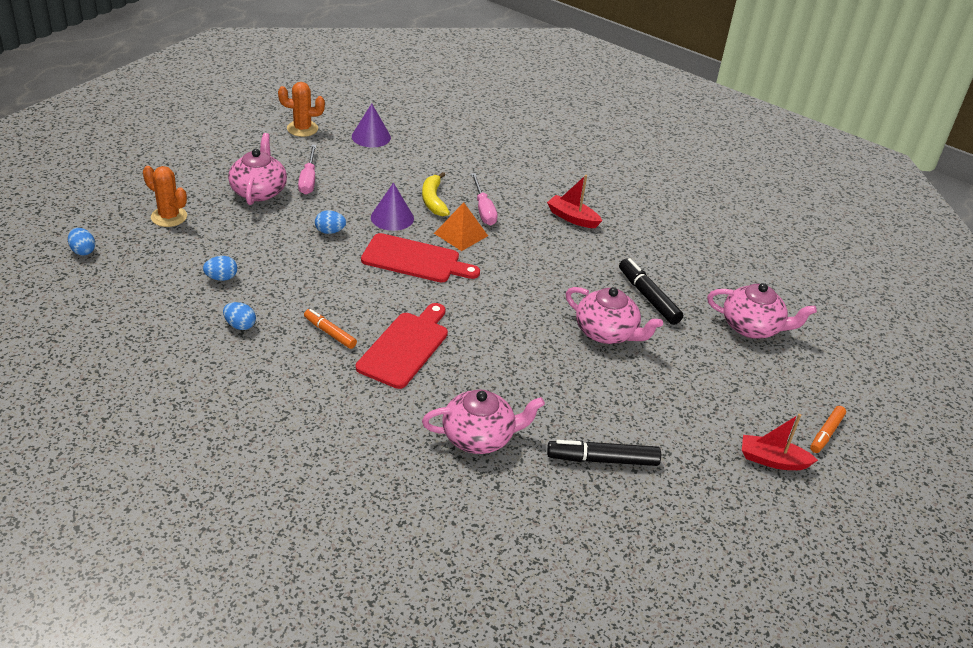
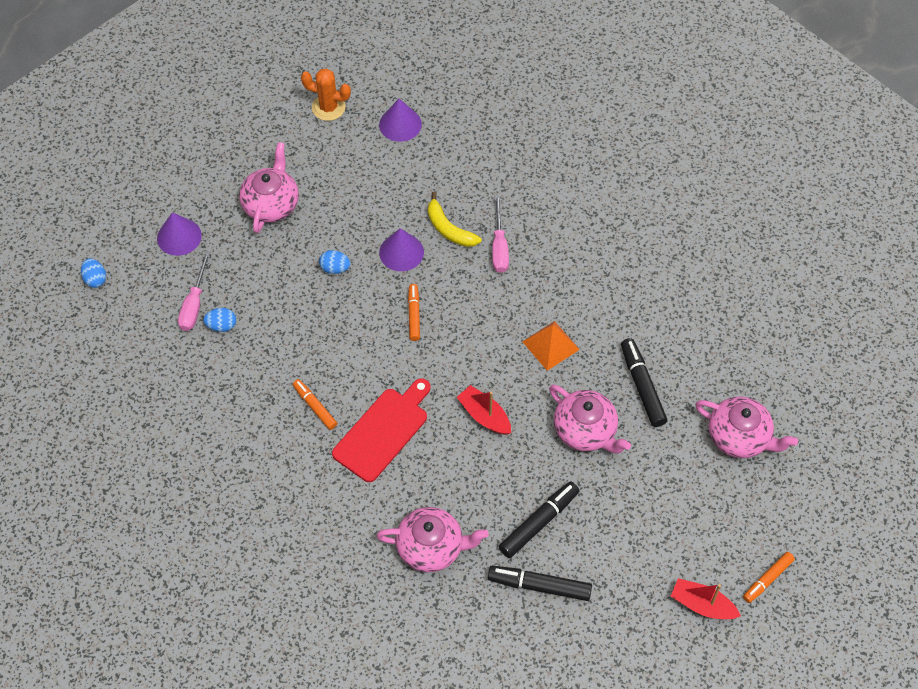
camera: 15 degrees right, 20 degrees up
(169, 217) = (179, 236): orange cactus -> purple cone
(240, 325) = (233, 390): blue egg -> none
(308, 180) = (324, 189): pink screwdriver -> pink screwdriver (194, 304)
(415, 260) = (414, 315): red cutting board -> orange marker
(433, 200) = (449, 229): yellow banana -> yellow banana turned 45 degrees counterclockwise
(461, 234) = (468, 282): orange pyramid -> orange pyramid (550, 345)
(572, 218) = (592, 265): red boat -> red boat (484, 416)
(585, 407) = (539, 522): none -> black marker

